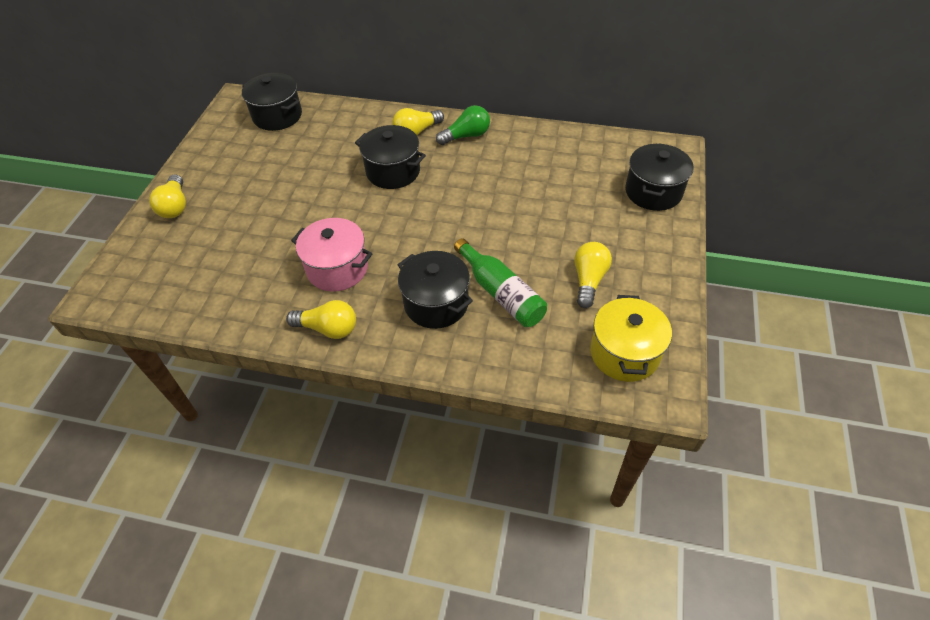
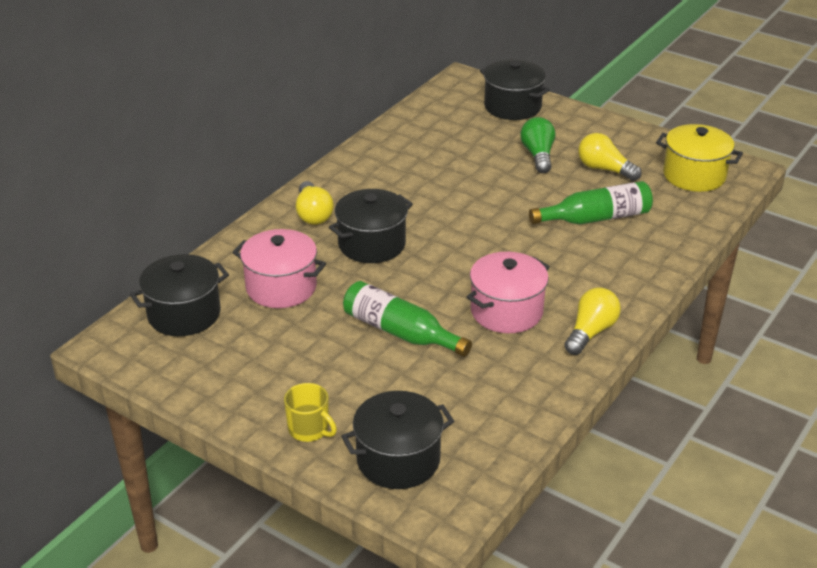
camera: 70 degrees left, 15 degrees down
(175, 206) = (309, 429): yellow light bulb -> yellow mug
(291, 217) = (400, 332): none -> green bottle
(322, 146) = (281, 287): none -> pink pot
(436, 303) = (590, 258): black pot -> black pot (398, 460)
(466, 136) = (348, 183): green light bulb -> green light bulb (538, 155)

